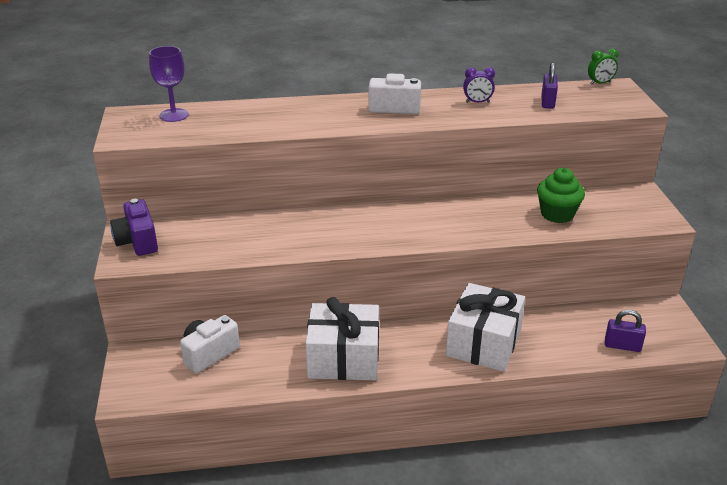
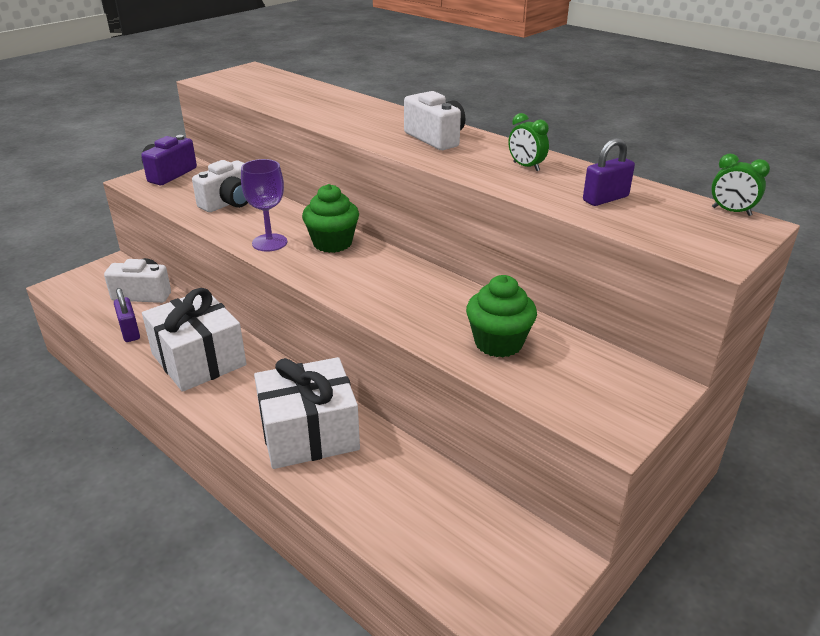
camera: 50 degrees right, 0 degrees up
(174, 115) = (273, 80): purple goblet -> purple goblet (269, 242)
(241, 233) = (229, 203): none -> white camera
(370, 217) = (332, 243): none -> green cupcake
(477, 102) = (526, 166): purple clock -> green clock
(622, 346) = (422, 549): purple padlock -> purple padlock (130, 331)

